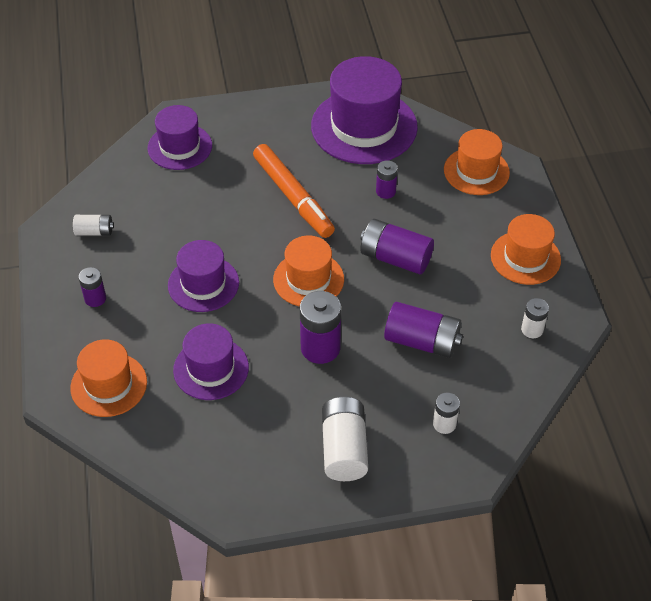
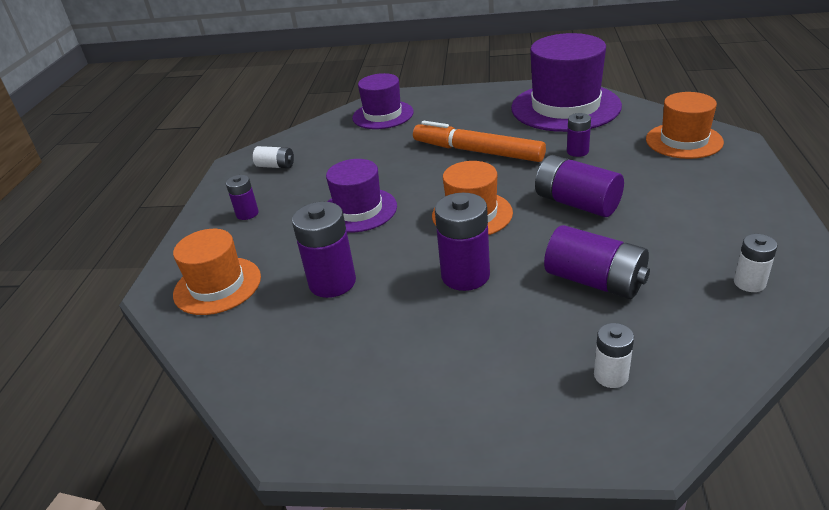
camera: 20 degrees right, 15 degrees down
(211, 368) = (332, 282): purple hat -> purple battery
(293, 197) = (477, 151): orange marker -> orange marker turned 135 degrees clockwise
(344, 449) = (462, 386): white battery -> none
(525, 257) = (741, 213): orange hat -> none

